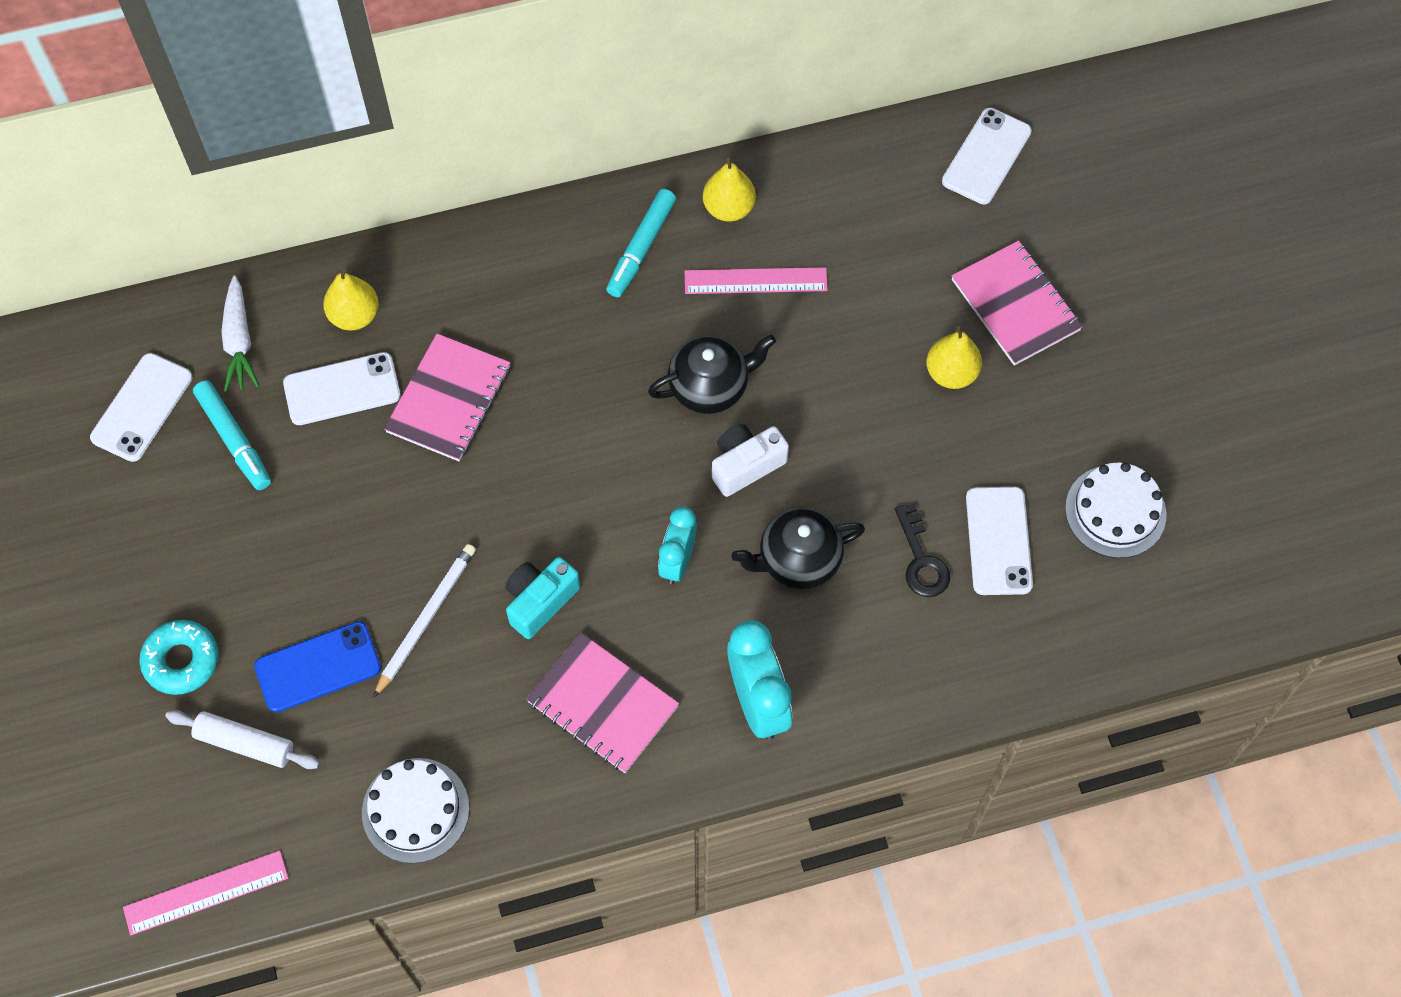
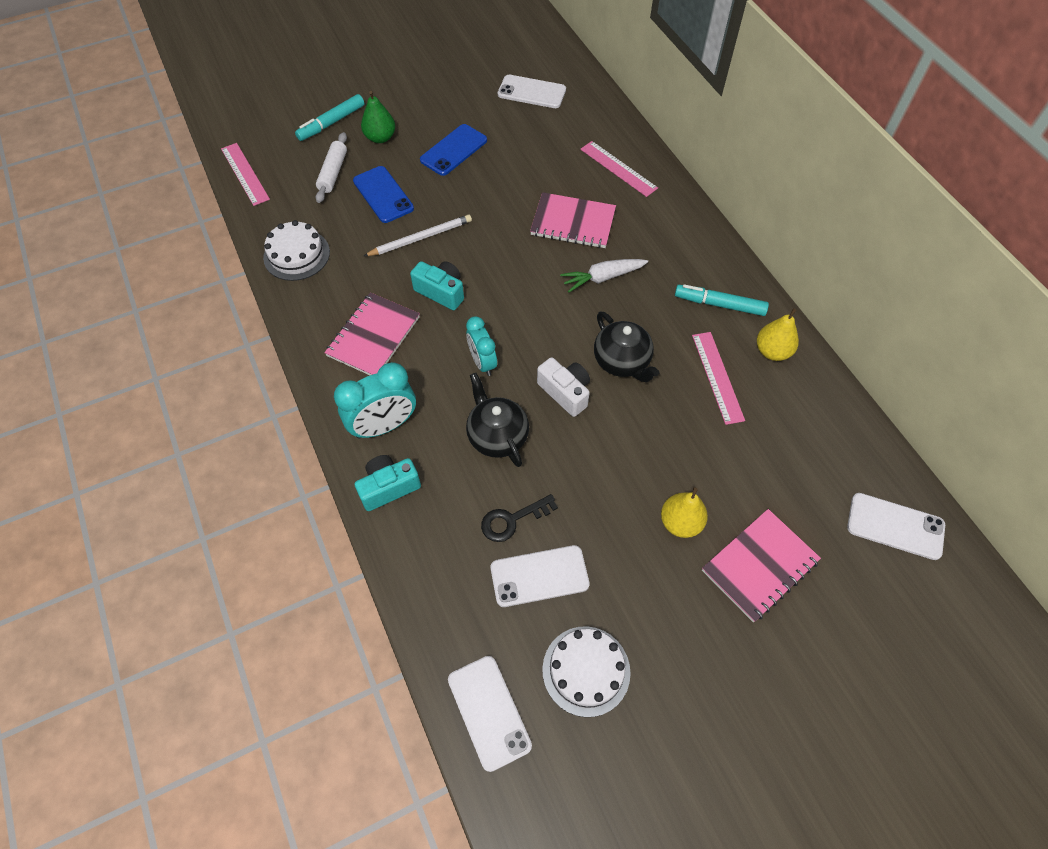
camera: 80 degrees right, 5 degrees down
(181, 660) = (380, 138): turquoise donut -> green pear
(234, 439) = (521, 132): turquoise marker -> turquoise marker (331, 123)
(239, 341) = (585, 122): white carrot -> white carrot (602, 278)
(245, 547) = (453, 150): none -> blue phone
(342, 389) = (566, 172): white phone -> white phone (489, 712)
(354, 316) = (618, 168): yellow pear -> pink ruler
(426, 619) = (421, 238): white pencil -> white pencil turned 45 degrees counterclockwise
(677, 561) = (482, 362): turquoise clock -> turquoise clock turned 120 degrees counterclockwise
(853, 704) = (388, 487): none -> turquoise camera

